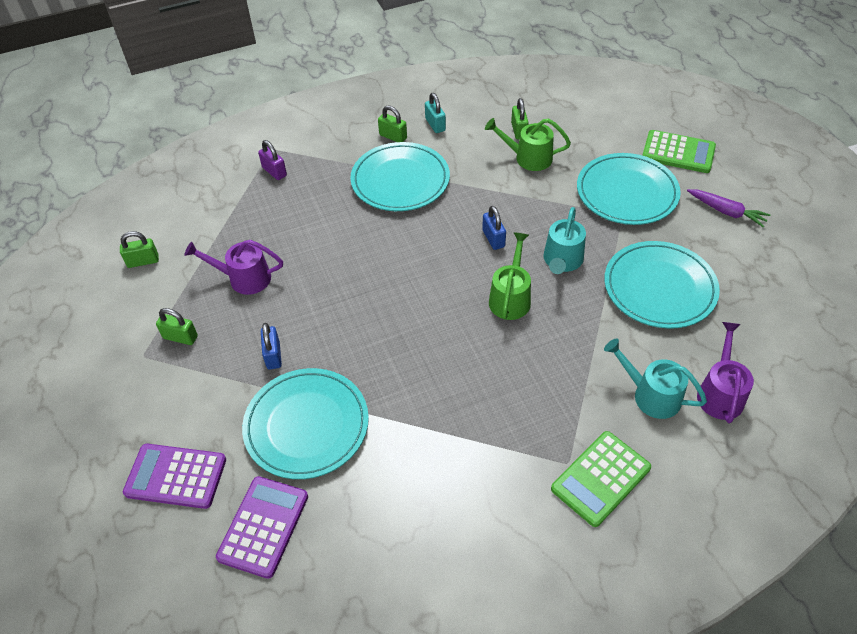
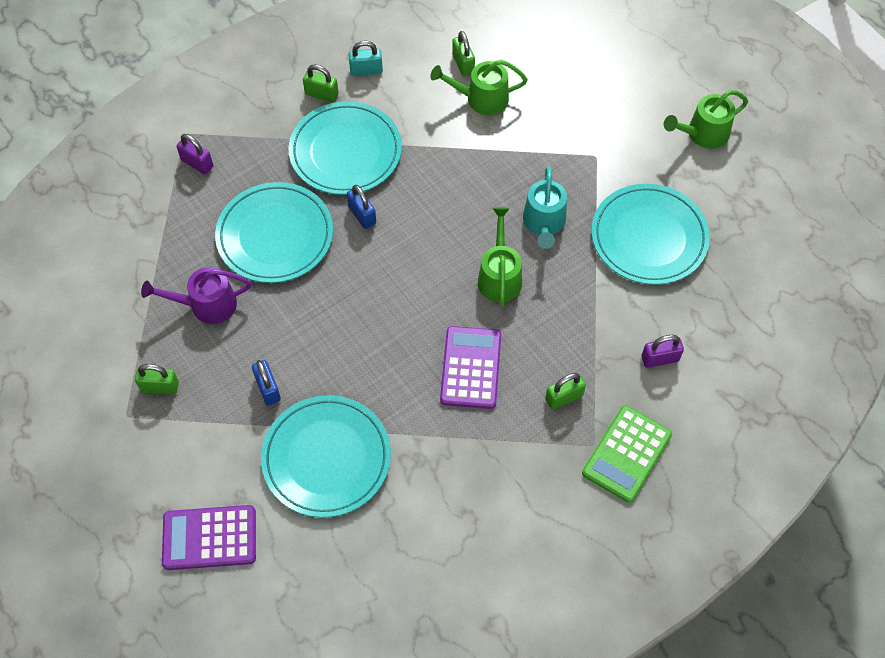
camera: 15 degrees left, 10 degrees up
(143, 261) = (84, 304): green padlock -> green padlock (564, 397)
(263, 526) = (315, 569): purple calculator -> purple calculator (471, 368)
(435, 125) = (366, 70): turquoise padlock -> turquoise padlock turned 60 degrees counterclockwise
(493, 238) = (466, 208): blue padlock -> blue padlock (362, 215)
(626, 193) = (596, 127): turquoise plate -> turquoise plate (275, 236)
(651, 395) = (660, 359): turquoise watering can -> purple padlock
(678, 152) = (642, 66): green calculator -> none
(720, 393) = (725, 344): purple watering can -> none
(726, 212) = (703, 134): purple carrot -> green watering can

